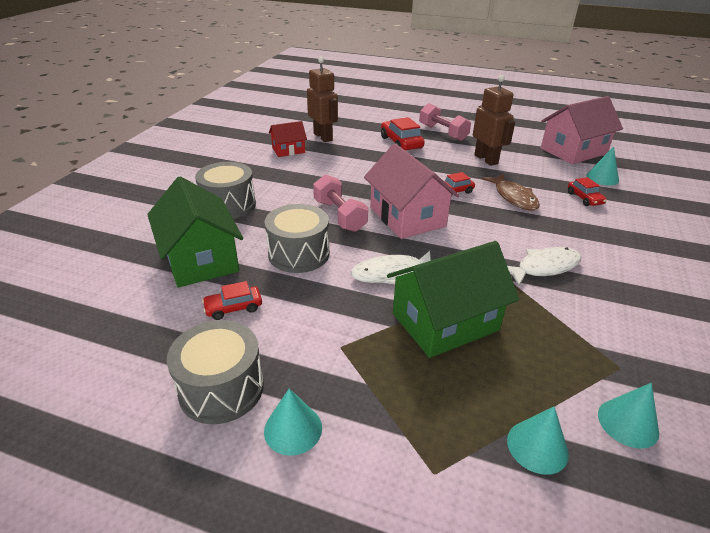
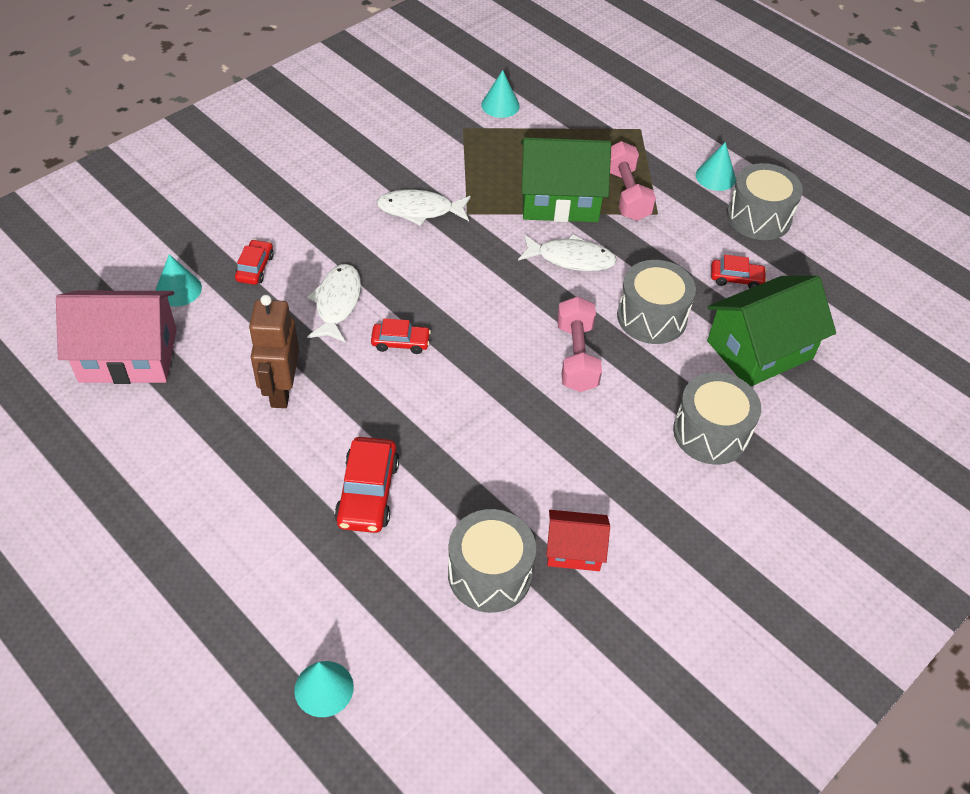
camera: 155 degrees left, 15 degrees up
(201, 259) = (760, 350): green house -> green house turned 60 degrees clockwise
(323, 137) = (489, 574): brown robot -> grey drum
(407, 217) = (496, 323): pink house -> none
(442, 133) = (266, 495): pink dumbbell -> pink dumbbell (626, 194)
(513, 197) = (337, 303): brown fish -> white fish
(537, 446) = (569, 116): turquoise cone -> turquoise cone (324, 688)

